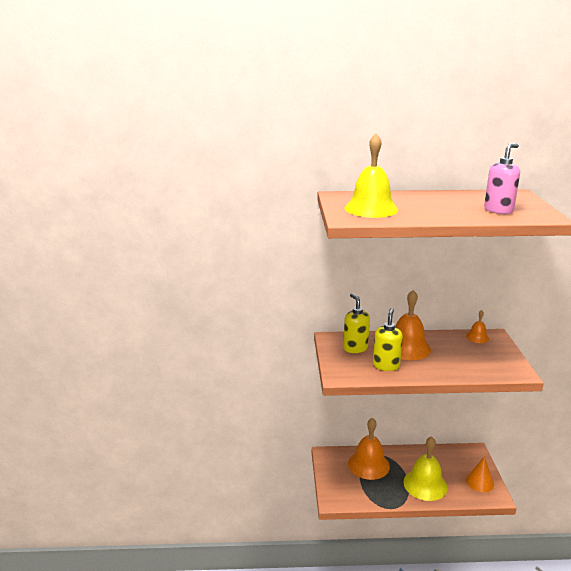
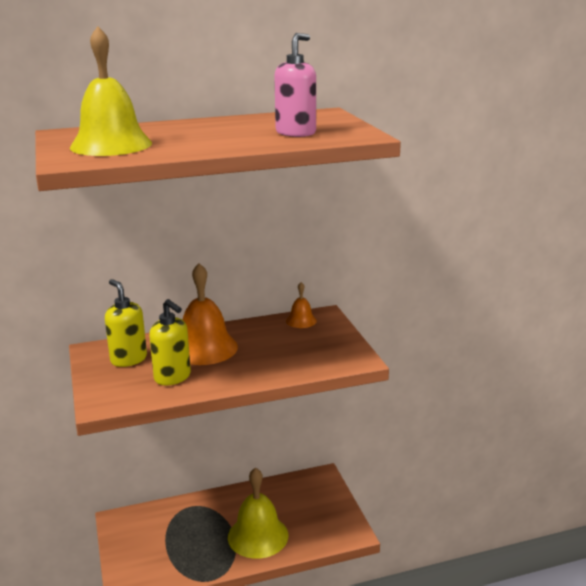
camera: 15 degrees left, 0 degrees up
(368, 464) = (178, 523): orange bell -> none
(386, 365) = (173, 377): yellow soap dispenser -> yellow soap dispenser turned 135 degrees clockwise
(479, 482) = (330, 518): orange cone -> none

